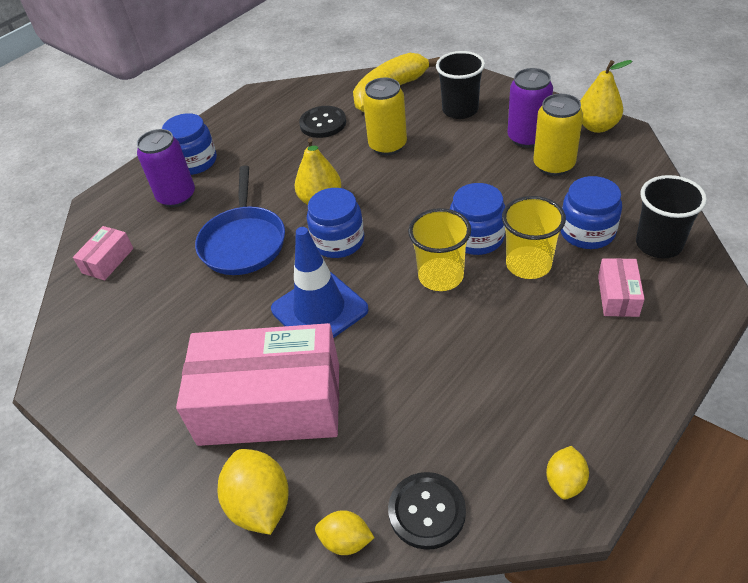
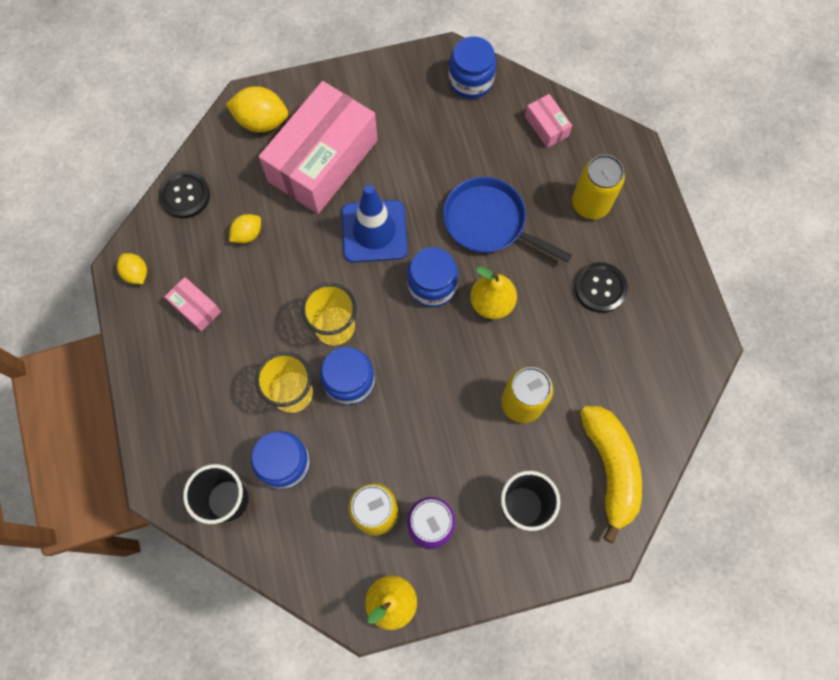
camera: 120 degrees right, 25 degrees up
(177, 196) = (590, 204): purple can -> yellow can
(195, 162) = (632, 240): blue jar -> blue jar (471, 81)
(323, 123) = (605, 374): black button -> black button (600, 288)
(346, 541) = (205, 149): yellow lemon -> yellow lemon (247, 234)
(618, 296) = (214, 424): pink box -> pink box (196, 308)

